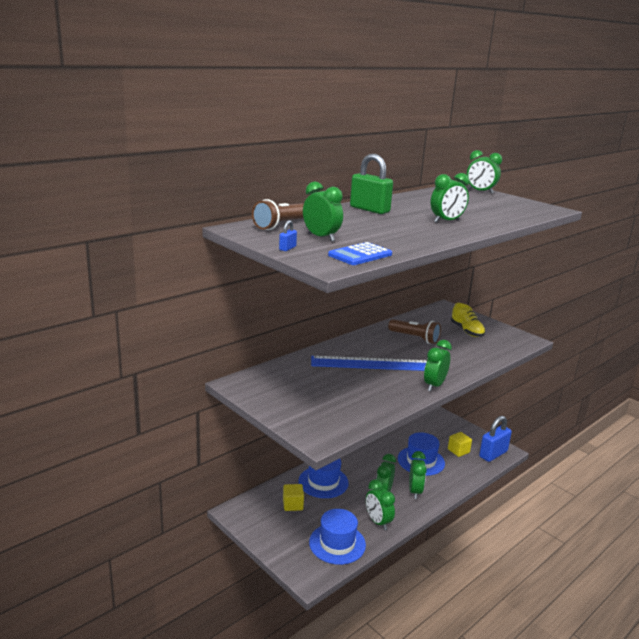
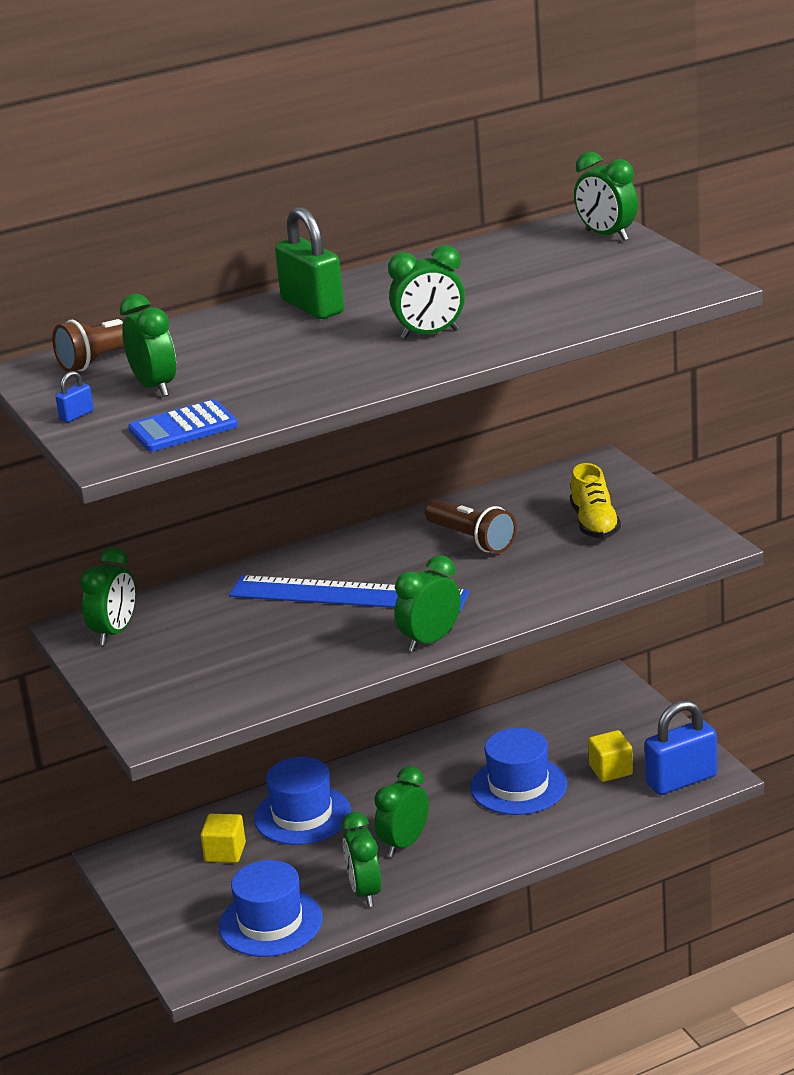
camera: 20 degrees right, 5 degrees up
(415, 491) = (469, 843): green clock -> green clock (114, 632)

